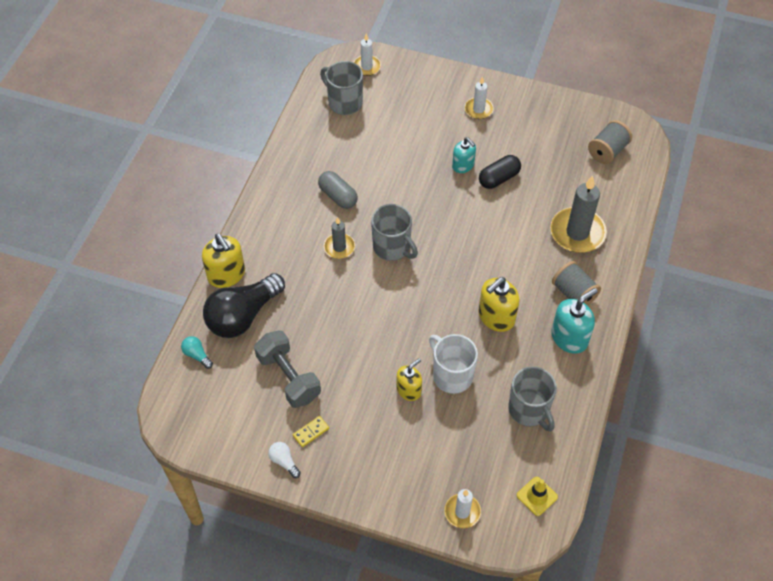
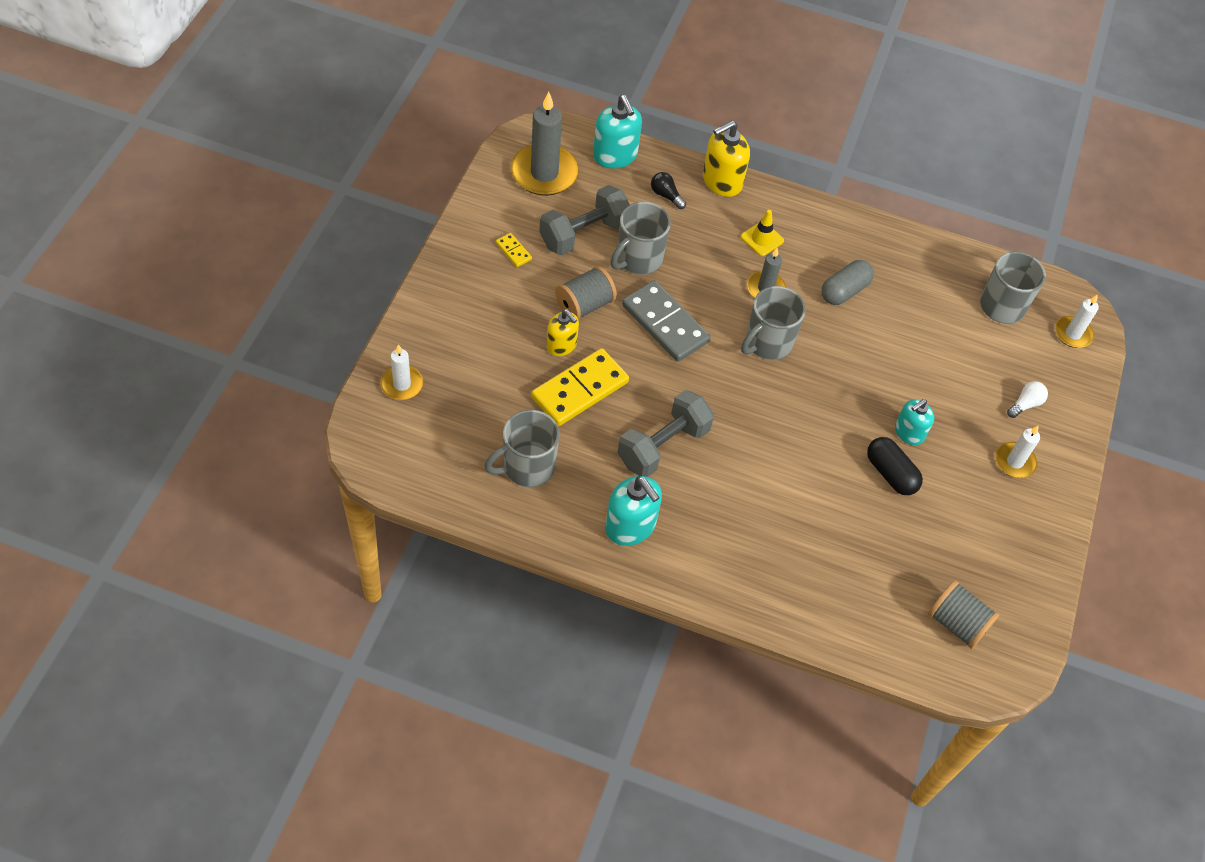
camera: 85 degrees right, 0 degrees up
(197, 355) = (615, 156): turquoise light bulb -> turquoise soap dispenser
(243, 315) = (666, 195): black light bulb -> black light bulb, size x0.41
(284, 461) = (480, 227): white light bulb -> white light bulb (1025, 404)
(314, 336) = (638, 259): none -> grey mug
(380, 316) = (665, 323): none -> grey domino
(451, 375) = (580, 390): white mug -> yellow domino
(496, 317) = (663, 446): yellow soap dispenser -> grey dumbbell
(537, 496) = (412, 461): yellow traffic cone -> yellow traffic cone (762, 239)
(574, 293) = (700, 541): grey spool -> grey spool (584, 305)
(577, 232) = (802, 560): grey candle -> grey candle (544, 173)

